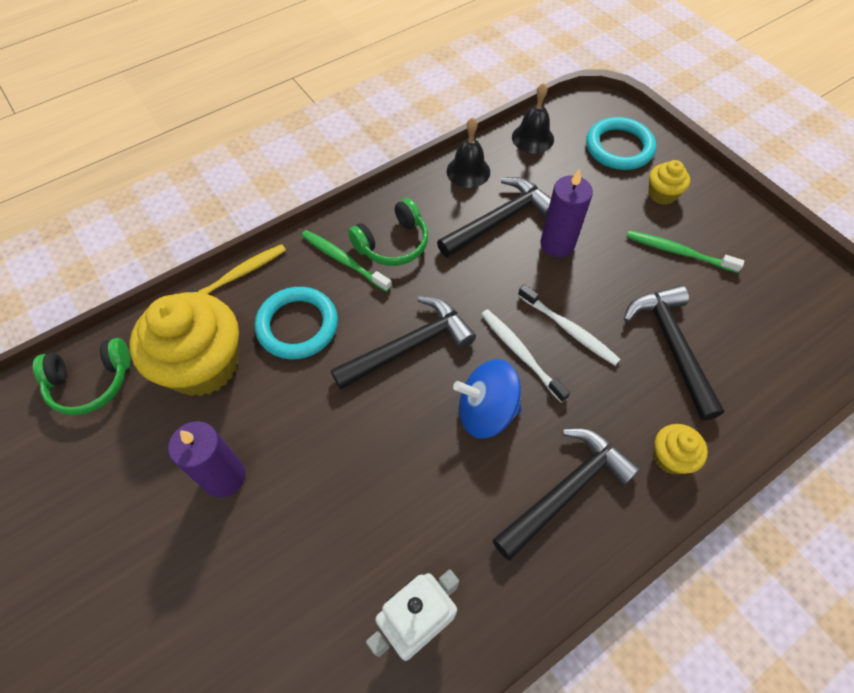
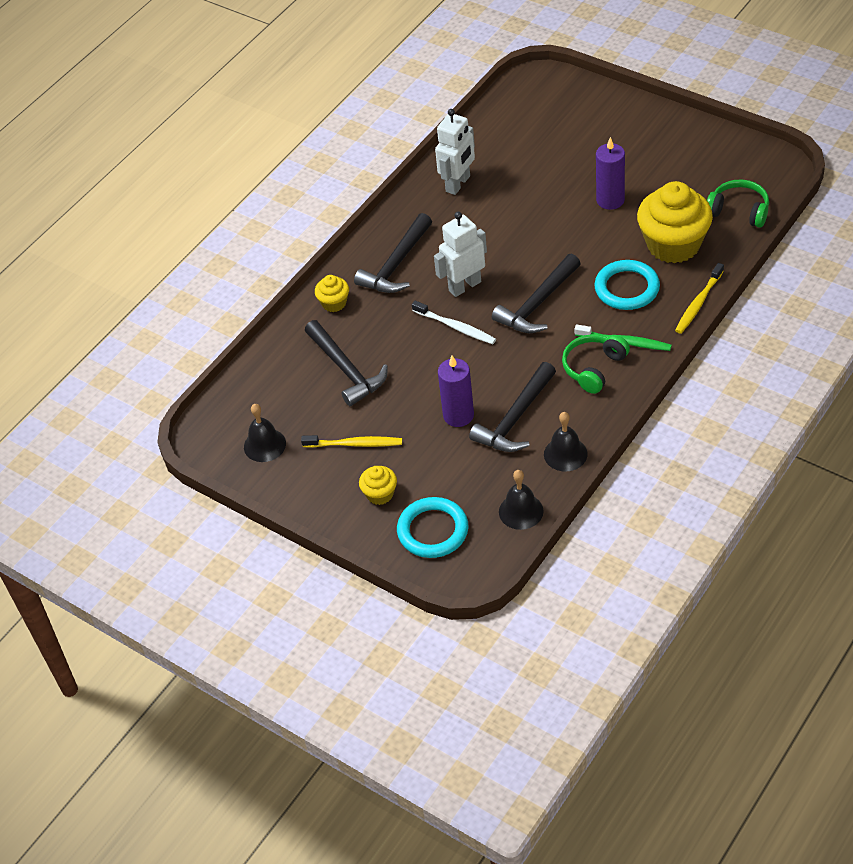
camera: 165 degrees right, 10 degrees down
(91, 382) = (739, 211): green headphones -> green headphones turned 60 degrees clockwise
(486, 411) = (464, 286): blue spinning top -> white robot
(569, 330) = (425, 354): white toothbrush -> none
(678, 252) = (355, 444): green toothbrush -> yellow toothbrush
(783, 286) = (264, 445): none -> black bell

